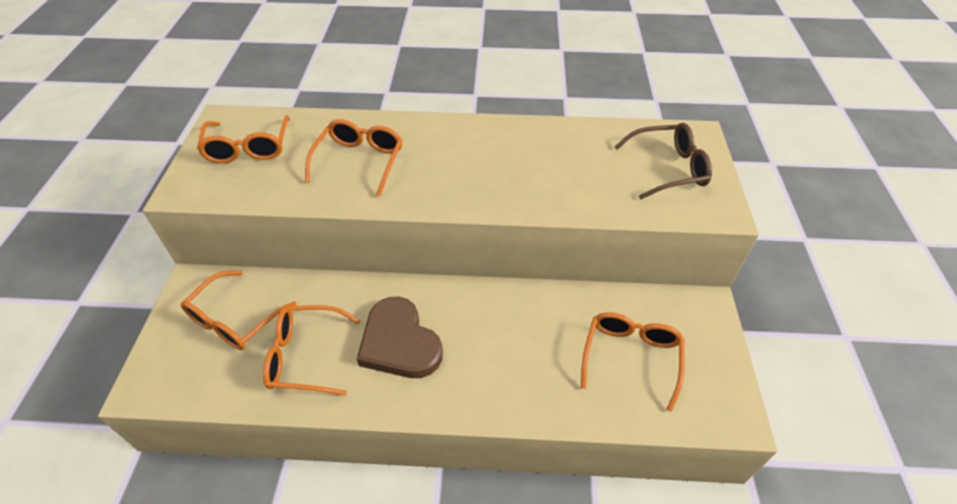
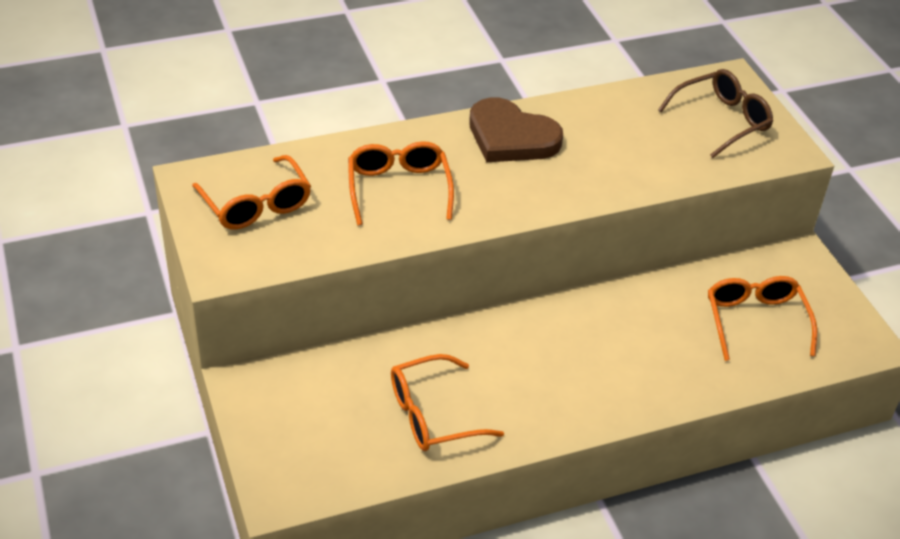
camera: 25 degrees left, 5 degrees down
(235, 319) = (326, 404): orange glasses -> none
(399, 342) = (523, 373): brown heart -> brown heart (511, 137)

